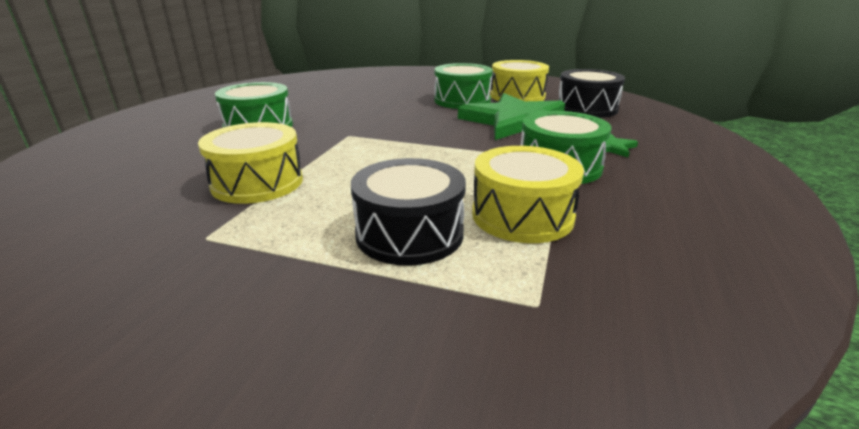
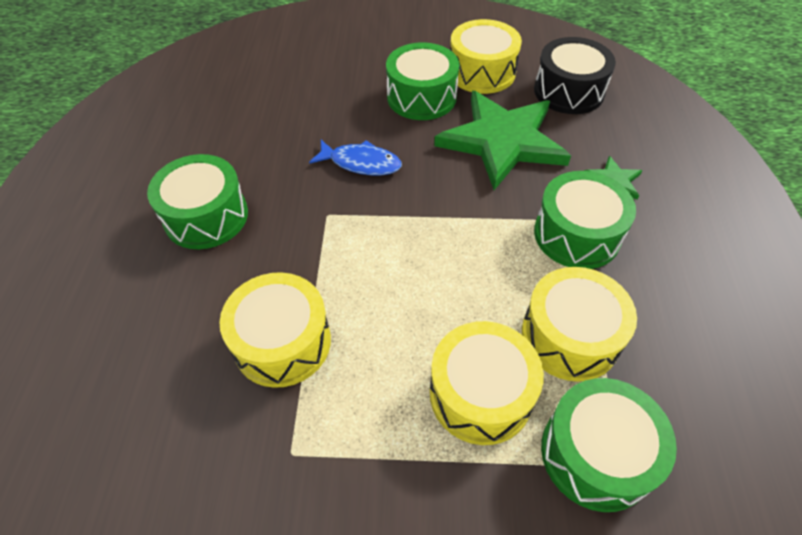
camera: 15 degrees left, 25 degrees up
(393, 119) = (361, 163): none -> blue fish
(409, 234) = (480, 394): black drum -> yellow drum
(510, 291) = (596, 454): none -> green drum

